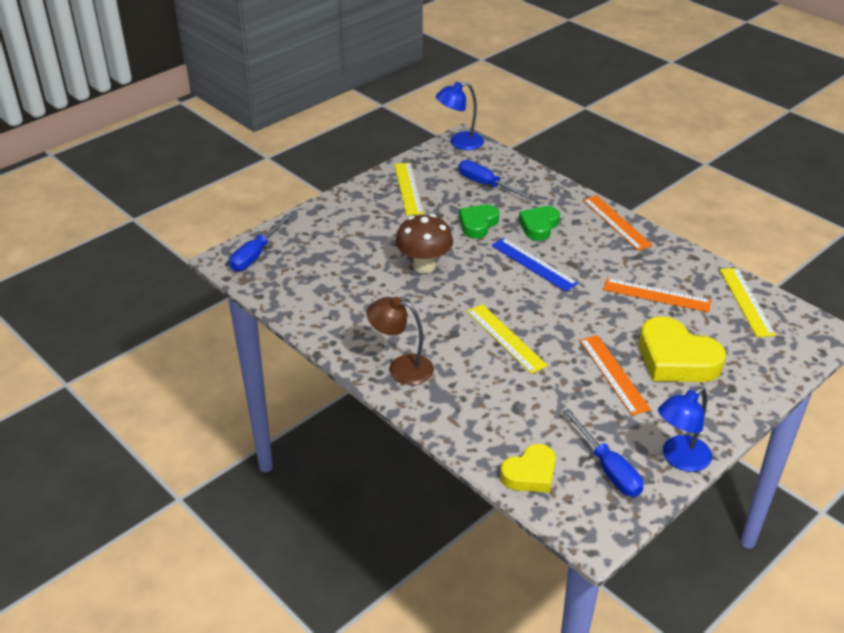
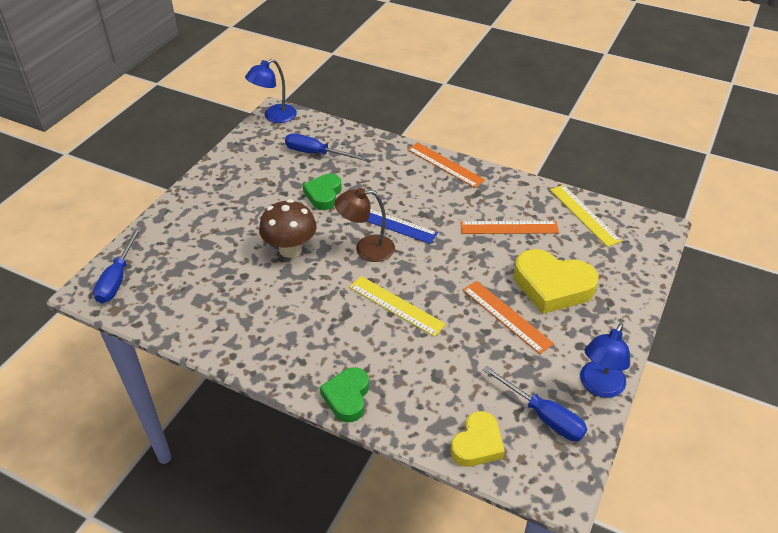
camera: 20 degrees left, 5 degrees up
(401, 368) = (311, 365): brown lamp -> brown lamp (366, 249)
(408, 188) = (244, 173): yellow ruler -> none
(539, 226) = (379, 184): green heart -> green heart (347, 397)

